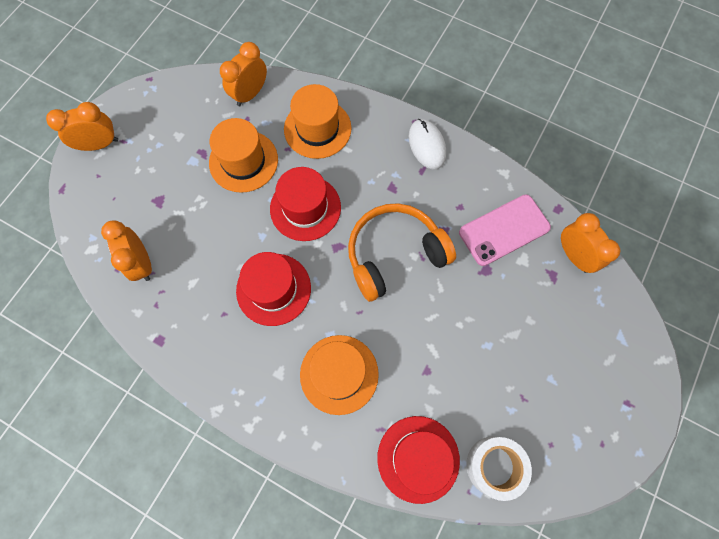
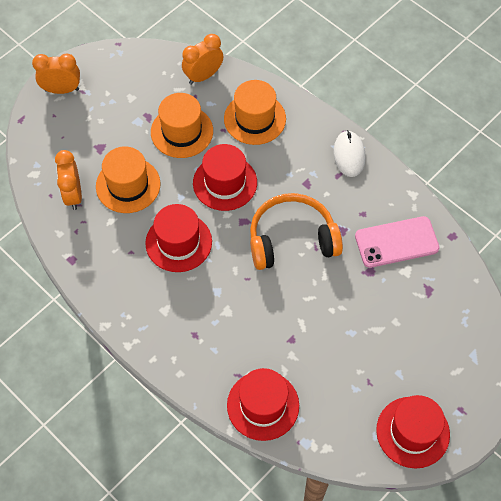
camera: 15 degrees right, 10 degrees down
(339, 374) = (215, 323): orange hat -> orange hat (128, 185)
(494, 466) = (326, 428): white tape -> none
(574, 255) = (453, 278): orange clock -> none
(586, 444) = (412, 432): none -> red hat

